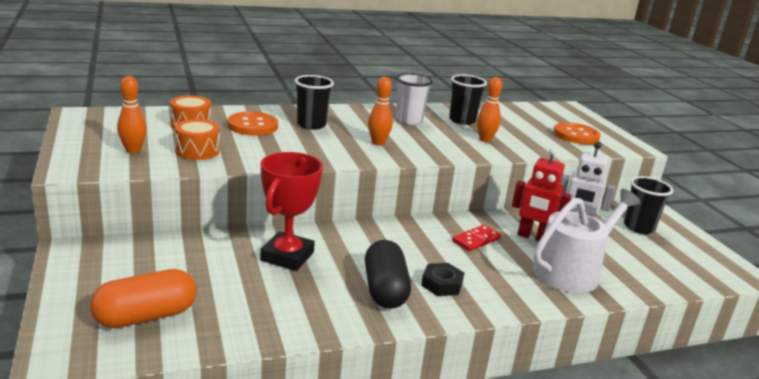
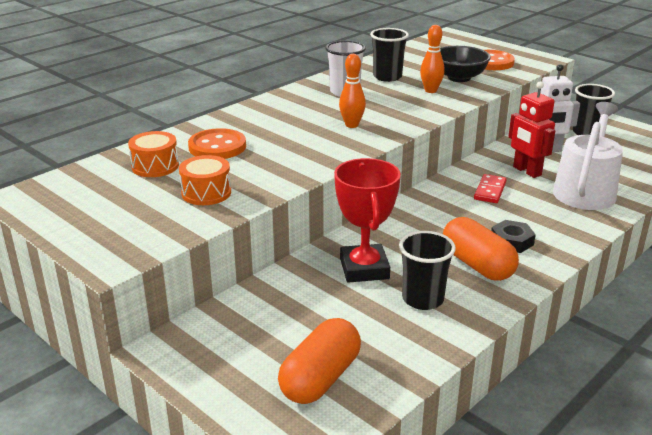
camera: 25 degrees left, 5 degrees up
(133, 150) = (143, 216): orange bowling pin -> none
(311, 125) = (268, 126): black cup -> black cup (423, 299)
(385, 290) = (477, 265): black capsule -> orange capsule
(526, 138) = (459, 78): none -> black bowl
(533, 237) = (526, 171): red robot -> red robot turned 60 degrees clockwise

